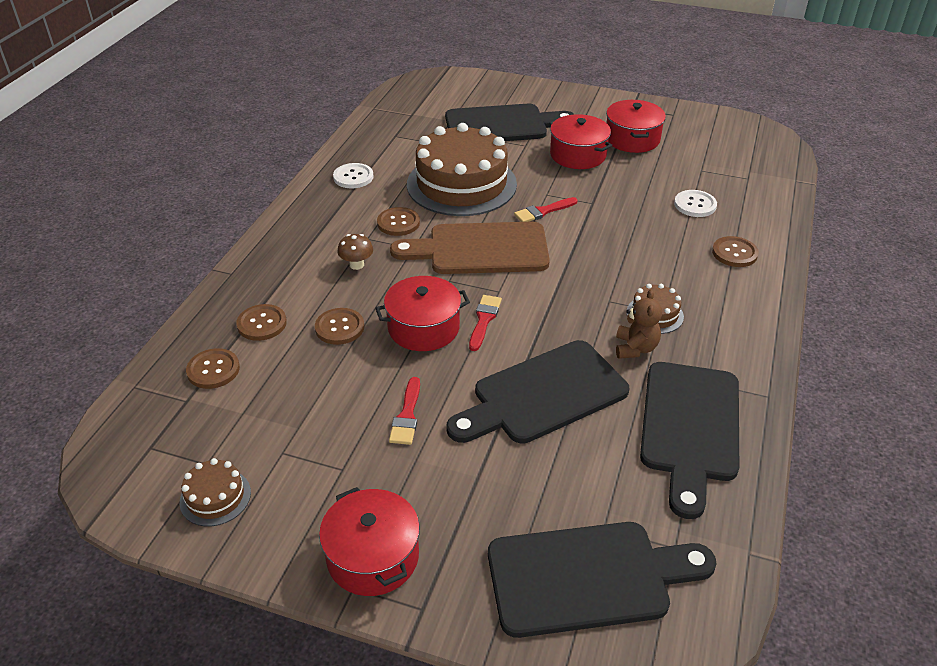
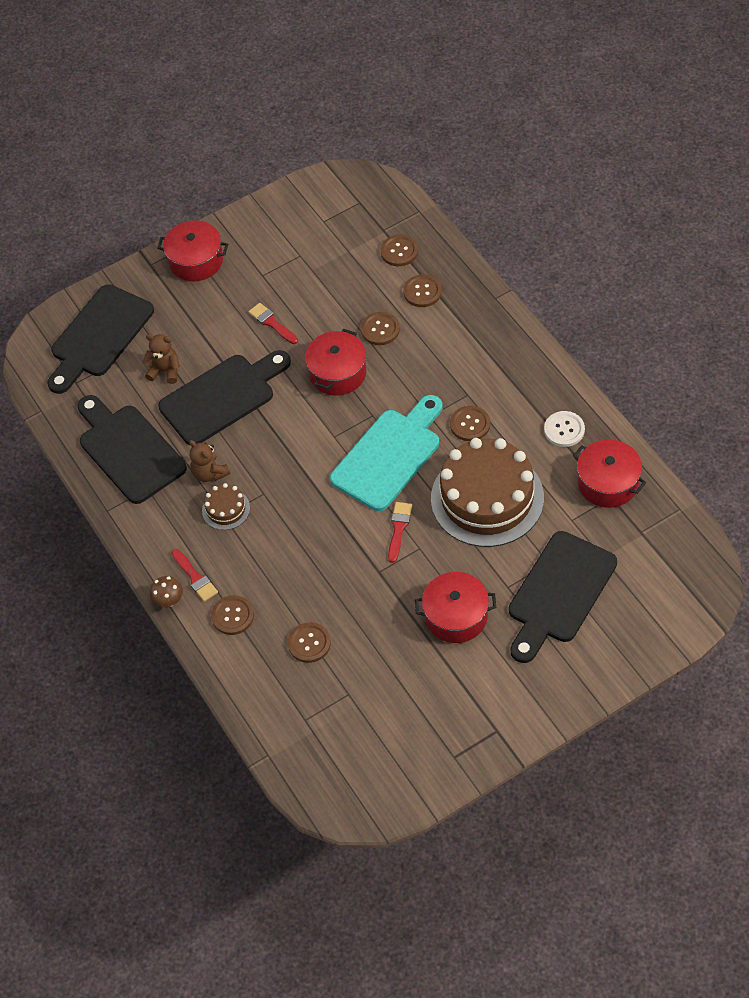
camera: 135 degrees right, 15 degrees up
(215, 497) = (295, 216): brown cake -> none
(356, 265) = (440, 372): brown mushroom -> brown mushroom (168, 600)
(480, 249) = (389, 455): brown cutting board -> turquoise cutting board
(484, 320) = (314, 409): red brush -> red brush (195, 577)
(543, 395) = (222, 397): black cutting board -> black cutting board turned 45 degrees clockwise
(564, 468) = (165, 371): none -> brown teddy bear
(632, 139) = (443, 682): red pot -> red pot (608, 483)
(695, 205) = (309, 643): white button -> brown button

